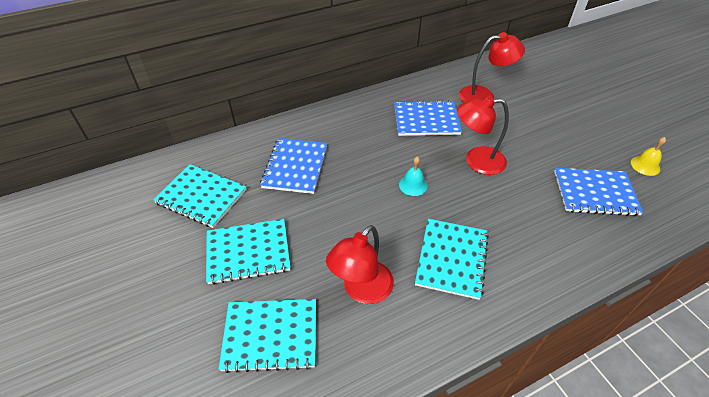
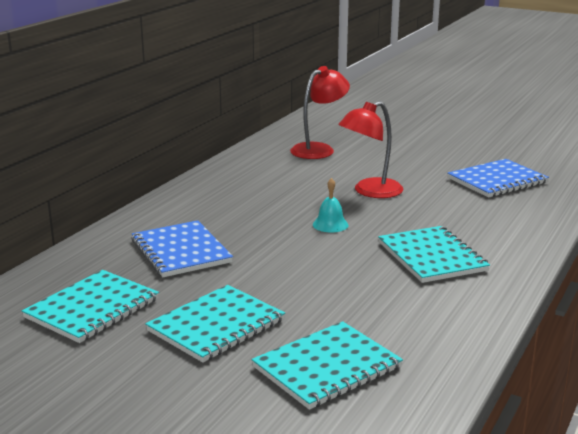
camera: 35 degrees left, 25 degrees down
(201, 197) = (92, 308): turquoise notebook -> turquoise notebook turned 45 degrees counterclockwise
(362, 290) = (376, 305): red lamp -> none
(426, 120) = (282, 179): blue notebook -> none
(645, 165) = (514, 154): yellow bell -> none

